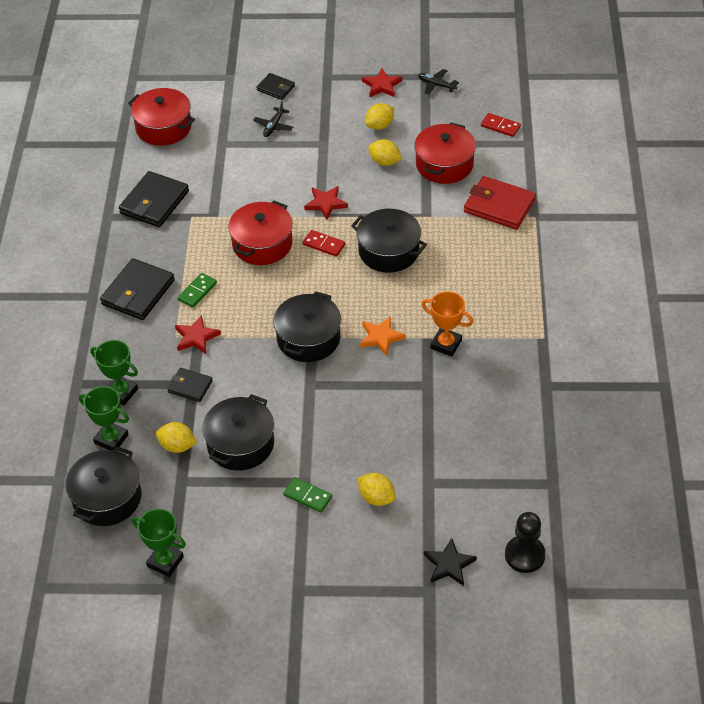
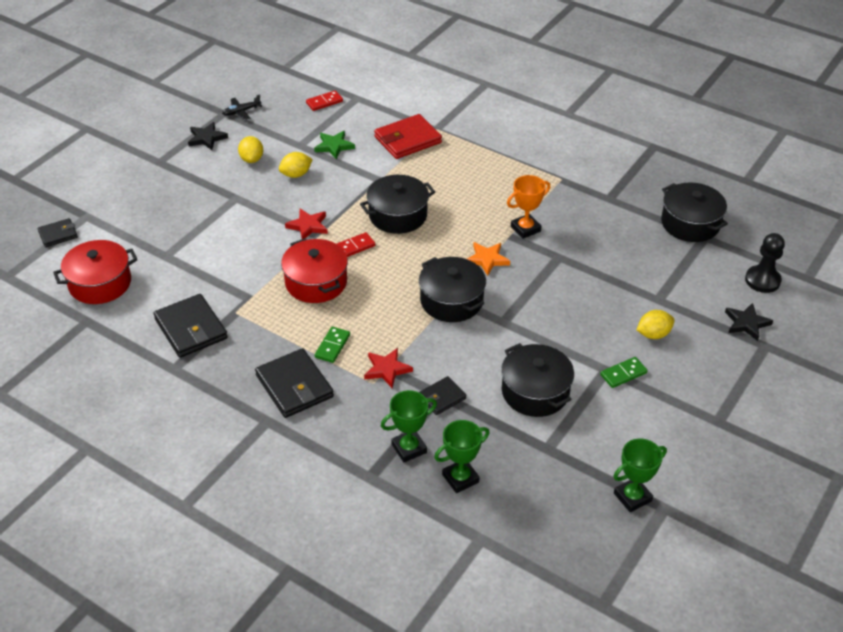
camera: 60 degrees left, 5 degrees down
(107, 498) = (529, 510): black pot -> black pot (690, 223)
(177, 446) = (505, 435): yellow lemon -> none
(197, 292) = (332, 346): green domino -> green domino turned 45 degrees clockwise
(273, 126) = (181, 216): black plane -> none
(275, 88) = (136, 195): black wallet -> black wallet (58, 234)
(382, 85) = (206, 138): red star -> black star
(444, 164) = (334, 146): red pot -> green star

